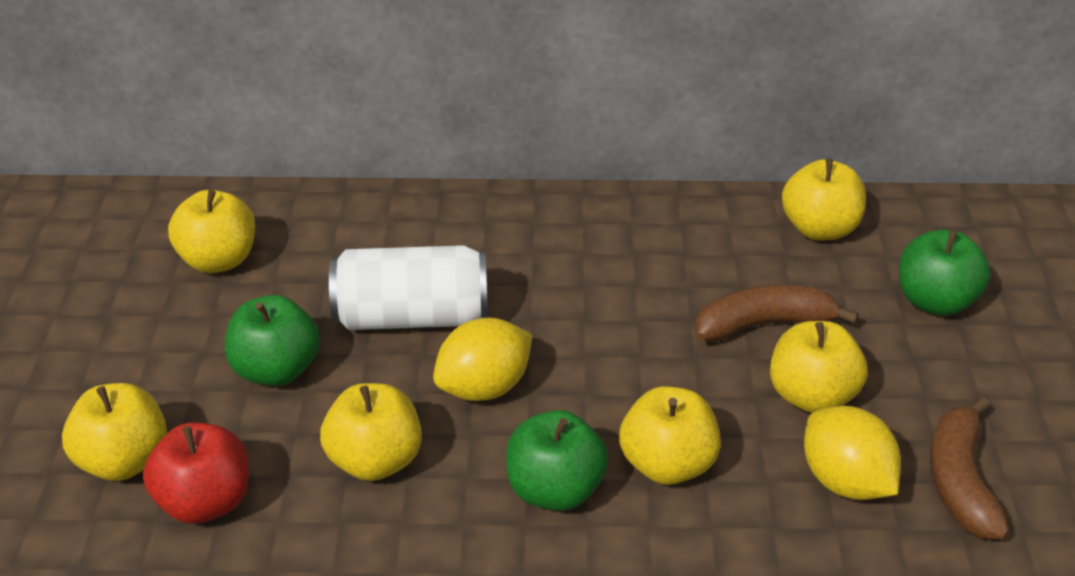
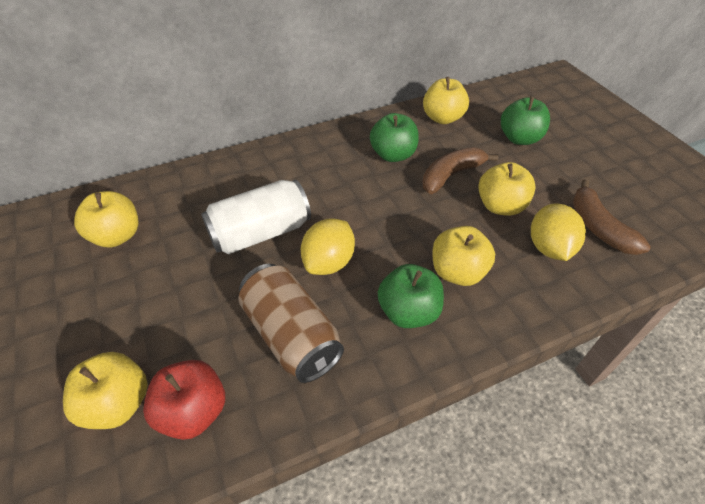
camera: 25 degrees left, 10 degrees up
(276, 370) = (194, 296): green apple -> green apple (393, 155)
(375, 461) = (291, 335): yellow apple -> brown can
(845, 482) = (549, 247): yellow lemon -> yellow lemon turned 60 degrees clockwise

